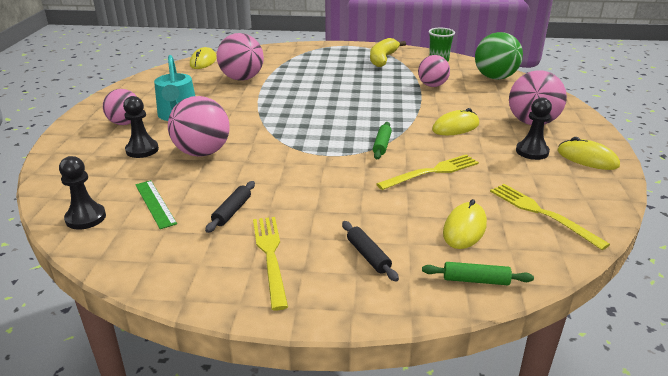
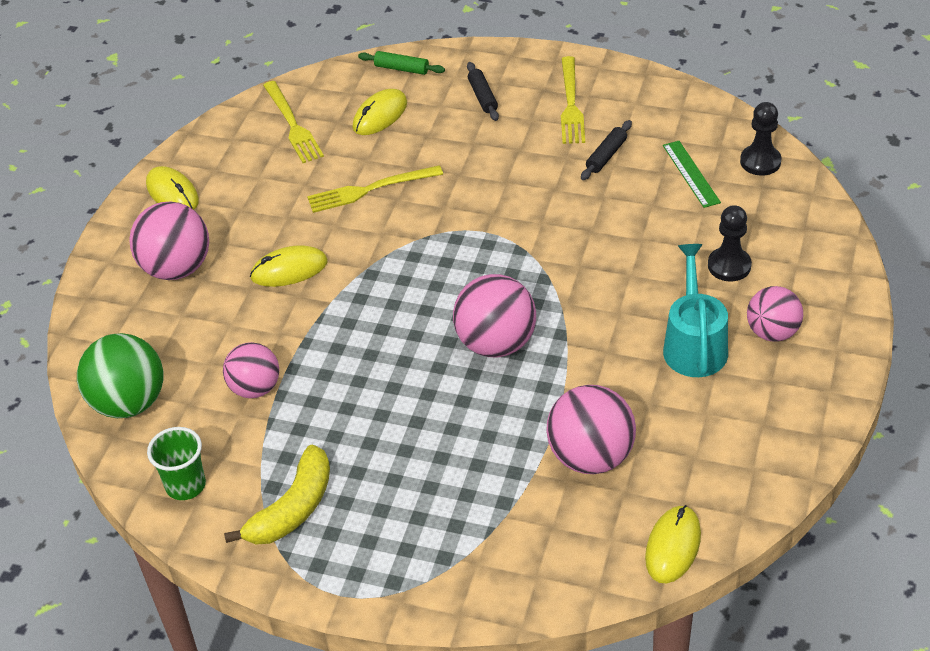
camera: 165 degrees left, 15 degrees up
(202, 152) = (647, 252): pink ball -> pink ball (496, 343)
(382, 145) = (408, 242): green rolling pin -> none
(532, 151) = (227, 211): black pawn -> none

